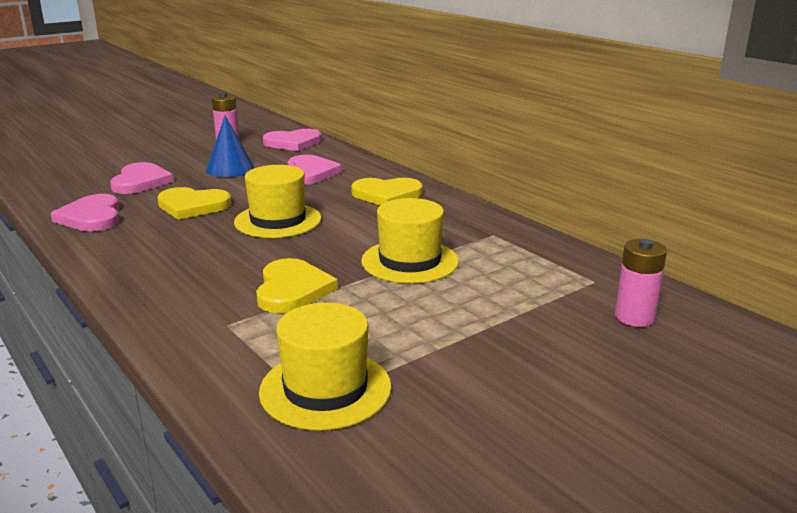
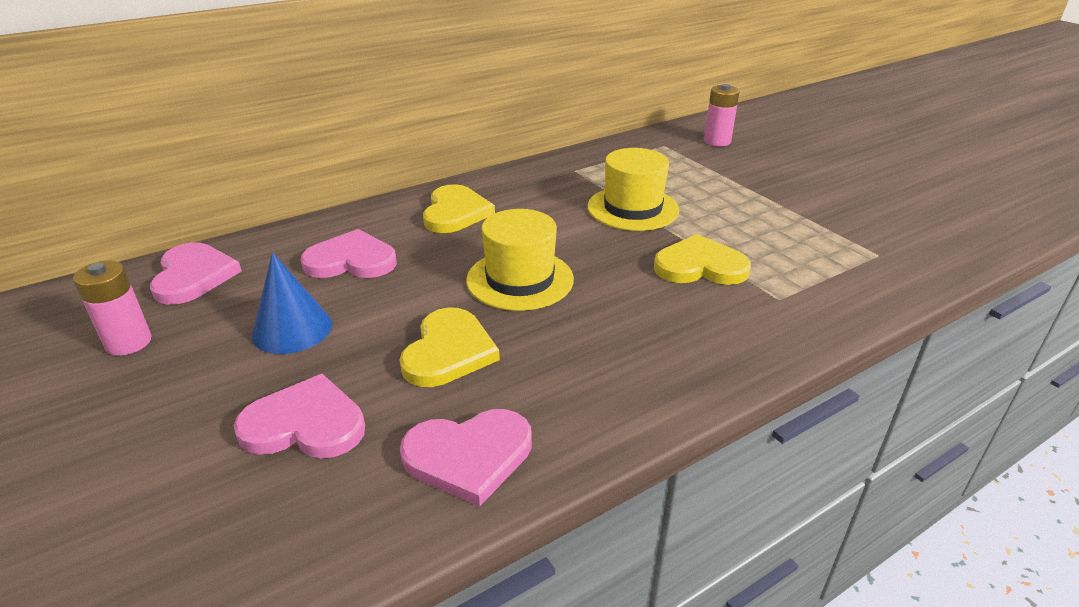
camera: 85 degrees left, 10 degrees up
(325, 389) = (859, 249): yellow hat -> none

